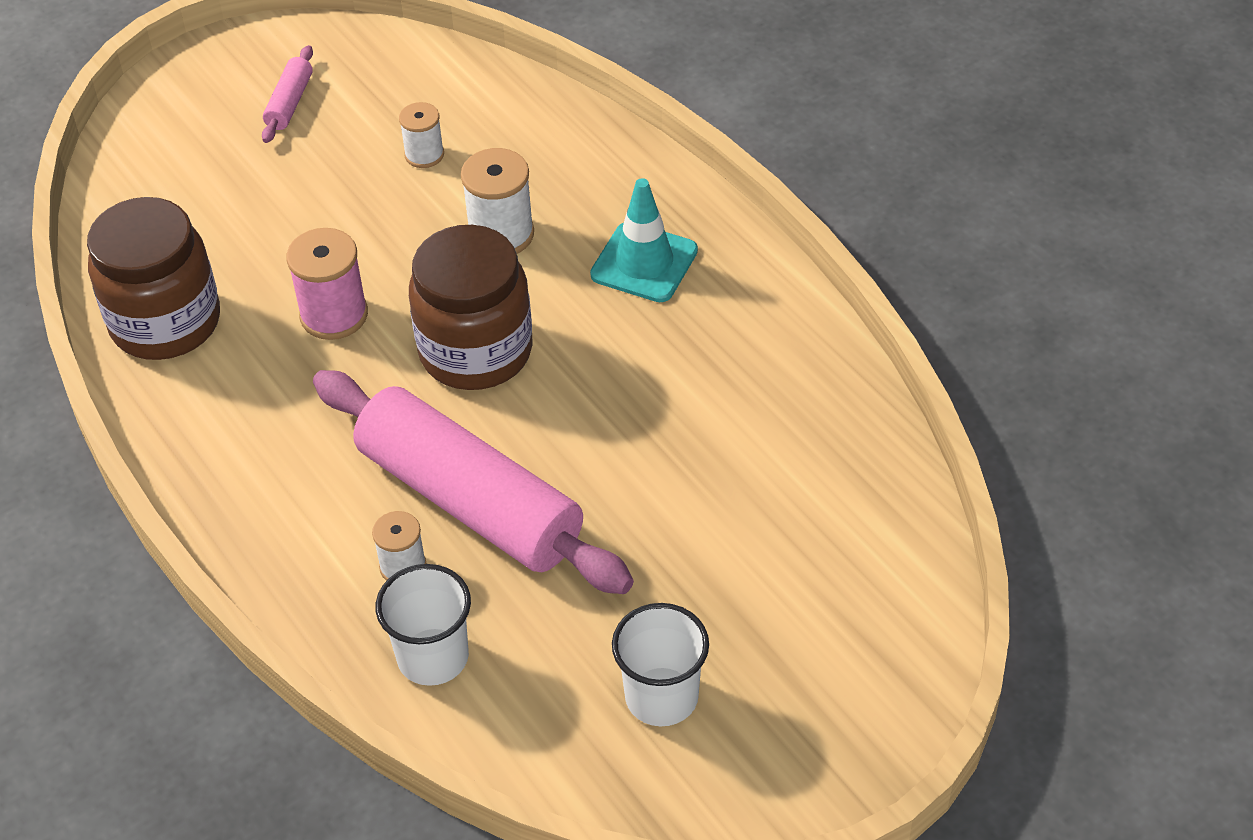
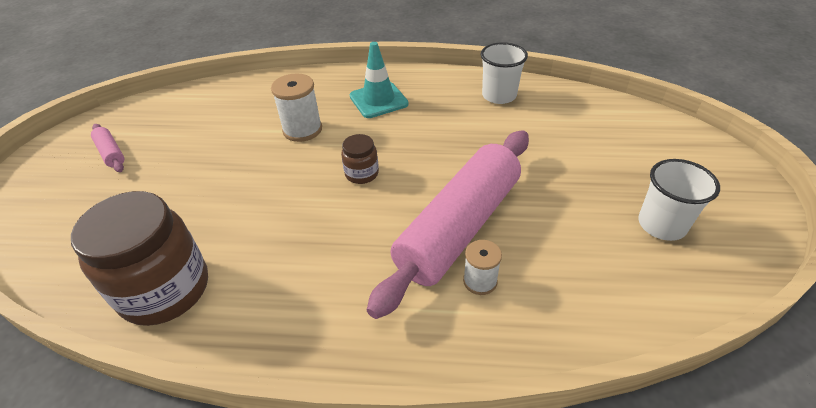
camera: 50 degrees left, 5 degrees down
(334, 315) = (267, 212): pink spool -> none
(424, 155) = (219, 128): white spool -> none
(433, 657) = (563, 305): white cup -> white cup (499, 95)
(469, 501) = (459, 227): pink rolling pin -> pink rolling pin turned 45 degrees counterclockwise
(476, 351) = (362, 174): brown jar -> brown jar, size x0.47

